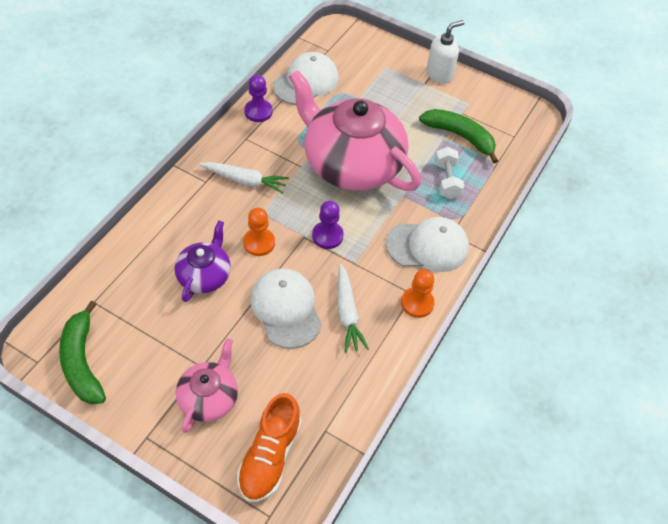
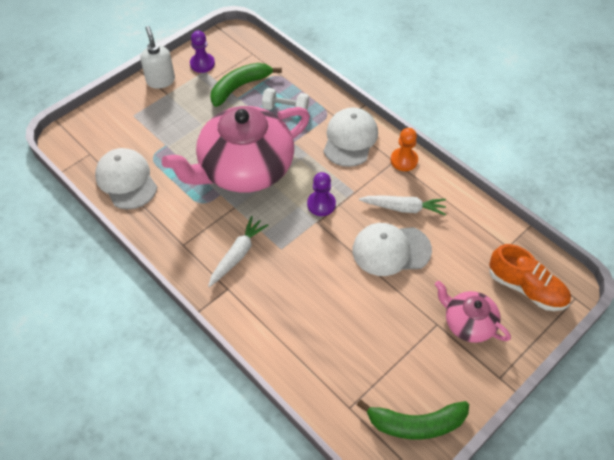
camera: 70 degrees left, 0 degrees up
(204, 275) = (340, 306): purple teapot -> none
(258, 112) = (151, 227): purple pawn -> purple pawn (202, 64)
(259, 243) = (315, 257): orange pawn -> none

